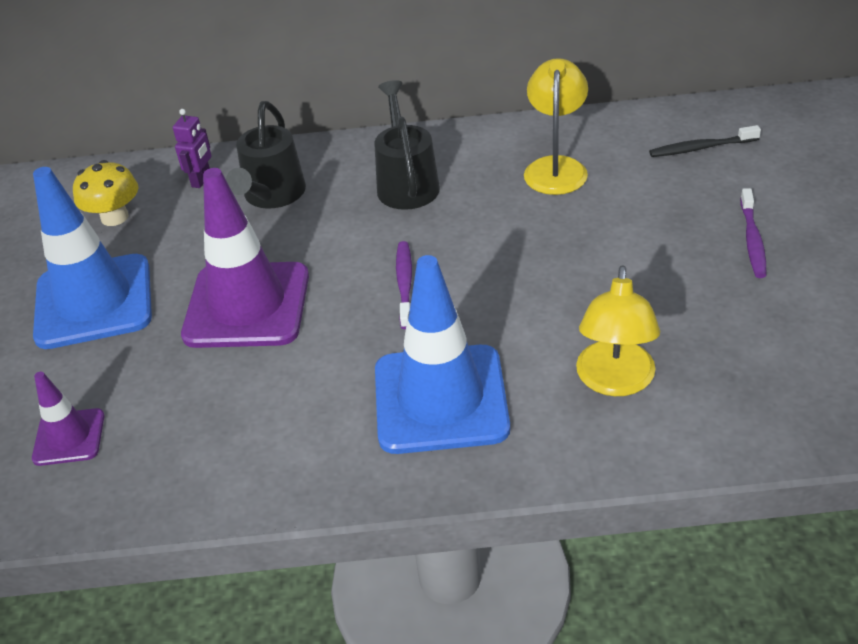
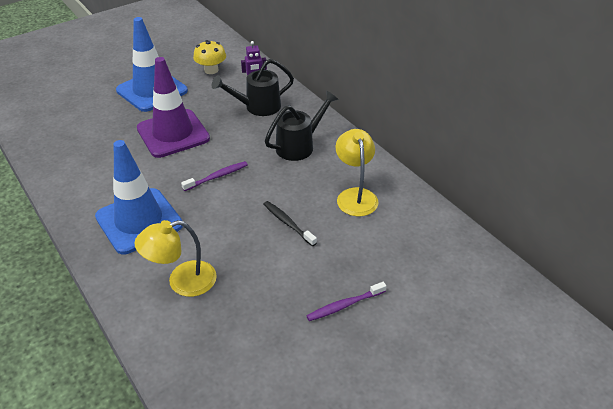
camera: 55 degrees right, 0 degrees up
(69, 437) = (68, 122): purple traffic cone -> none
(556, 167) = (355, 195): yellow lamp -> yellow lamp turned 75 degrees counterclockwise
(701, 148) = (425, 252): black toothbrush -> black toothbrush (288, 223)

